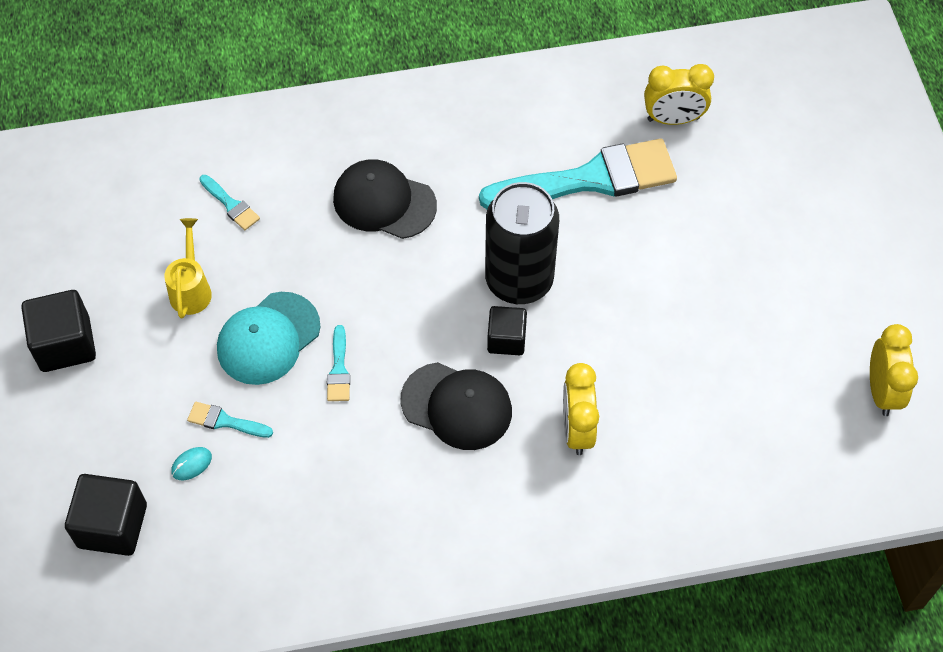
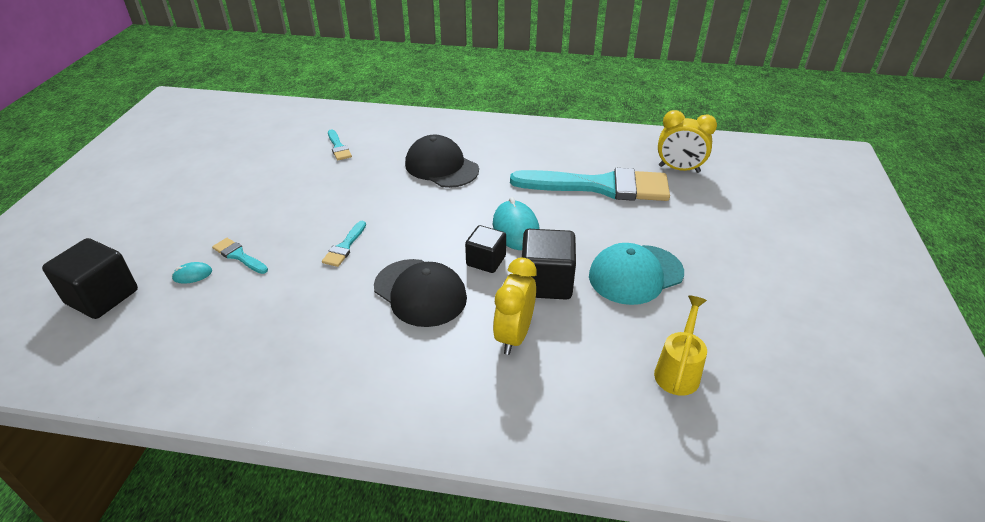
camera: 20 degrees right, 20 degrees down
(65, 344) = (173, 188): black cube -> black cube (546, 282)
(191, 288) = (279, 180): yellow watering can -> yellow watering can (678, 370)
(268, 338) = (308, 217): turquoise cap -> turquoise cap (635, 274)
(519, 280) = (516, 228): black can -> turquoise mouse
(882, 391) = (829, 386): yellow clock -> none

